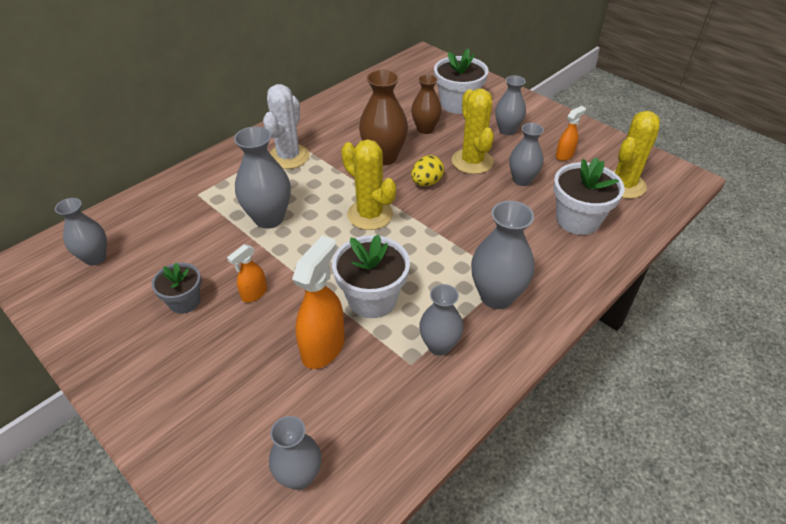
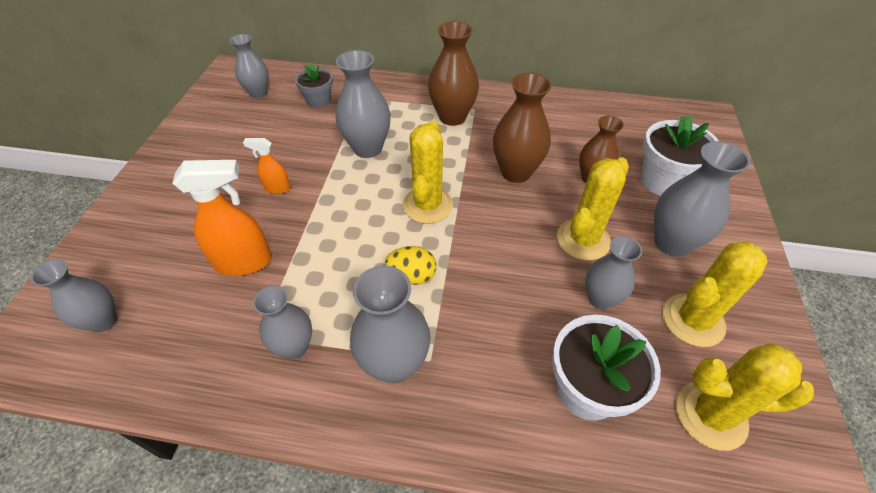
camera: 55 degrees right, 5 degrees up
(184, 301) = (245, 157): grey flower pot -> grey flower pot (319, 101)
(288, 157) = (452, 117): white cactus -> brown vase
(372, 299) = (321, 264): white flower pot -> none
(426, 182) = (511, 221): yellow egg -> yellow egg (412, 276)
(507, 130) = (671, 243): grey vase -> grey vase, size x1.50
(564, 155) = (692, 320): orange spray bottle -> yellow cactus

